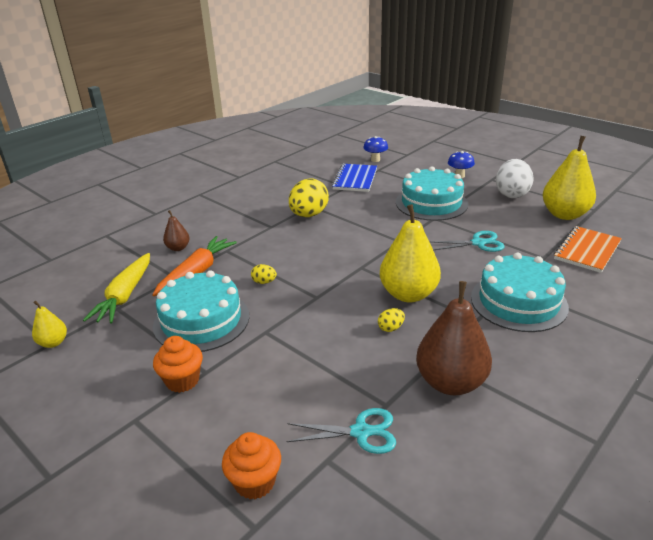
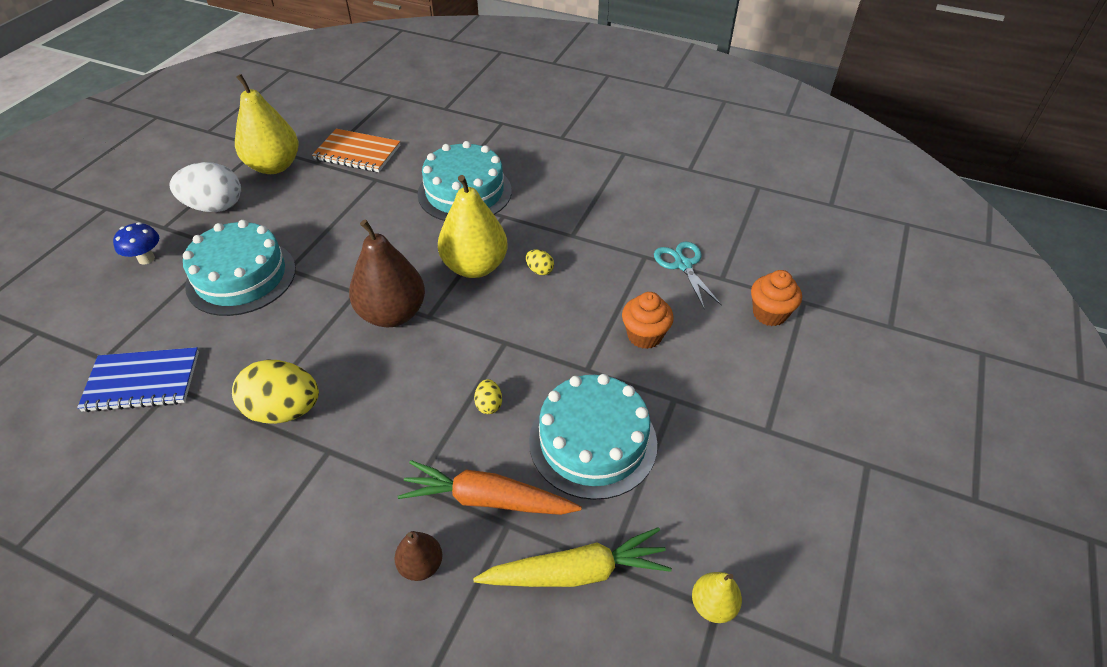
camera: 110 degrees left, 15 degrees up
(182, 380) = (696, 414): orange cupcake -> orange cupcake (644, 336)
(375, 160) = (53, 371): blue mushroom -> none
(451, 382) = (599, 223): brown pear -> brown pear (392, 314)
(478, 243) = (352, 225): turquoise scissors -> none

